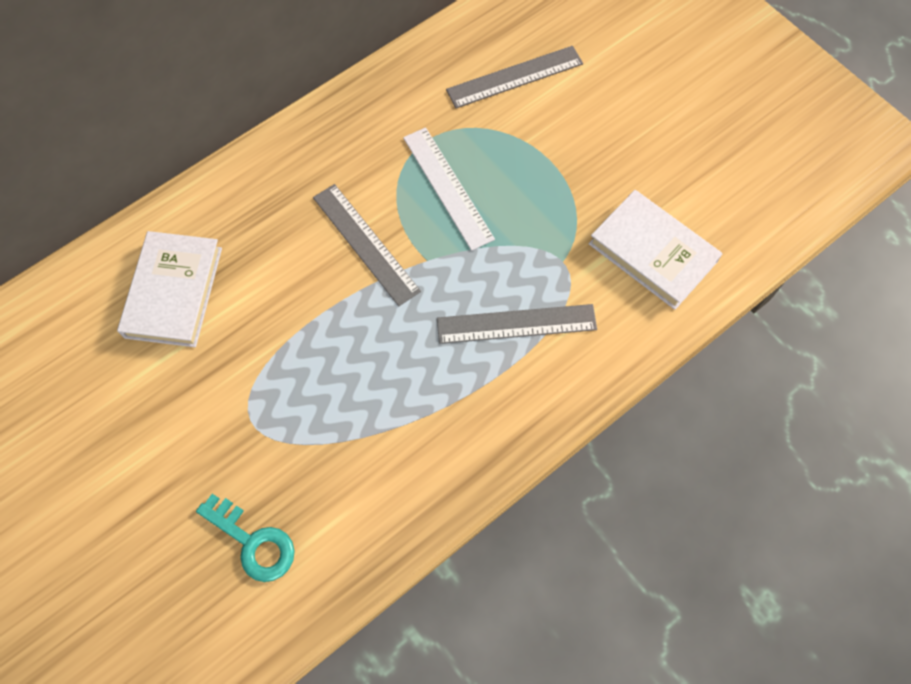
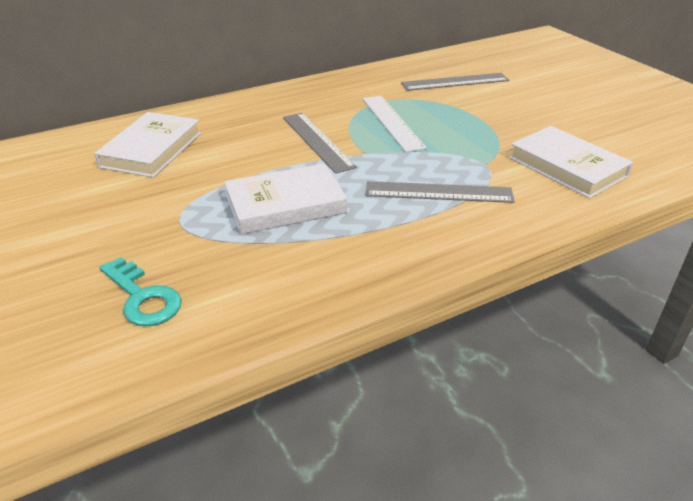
camera: 10 degrees right, 30 degrees down
(356, 373) = (285, 204): none -> white book

